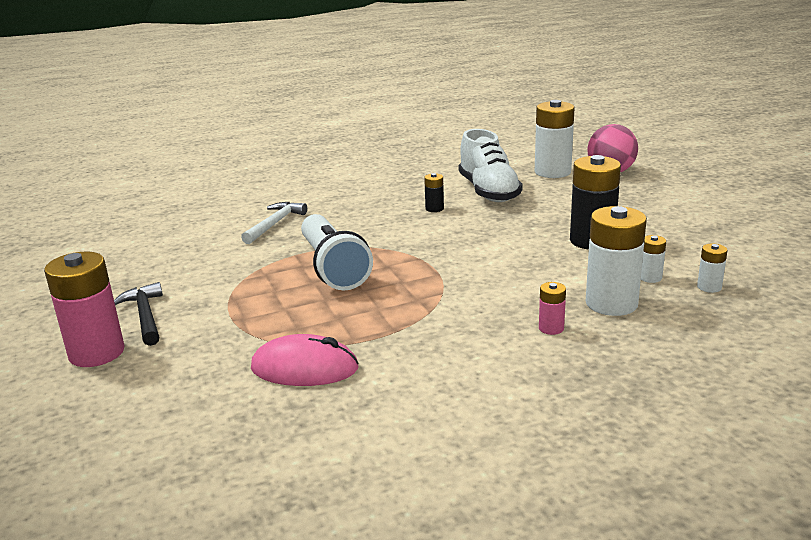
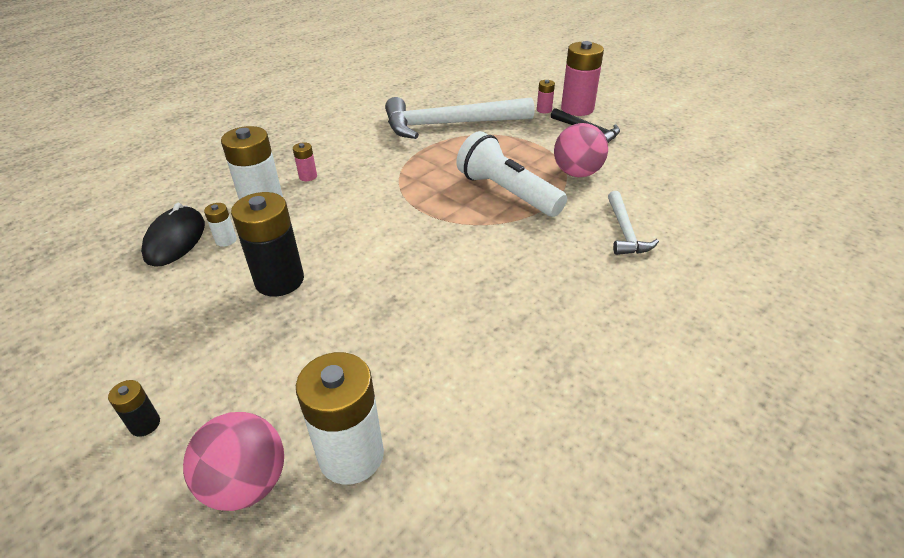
camera: 155 degrees right, 15 degrees up
(142, 362) = (544, 110): none -> pink battery
(239, 272) = (577, 173): none -> pink ball
(304, 368) = (449, 124): pink mouse -> white hammer
(434, 209) = (479, 299): black battery -> black battery (145, 424)
(488, 191) = (431, 358): white shoe -> none
(709, 287) = (175, 240): white battery -> black mouse

